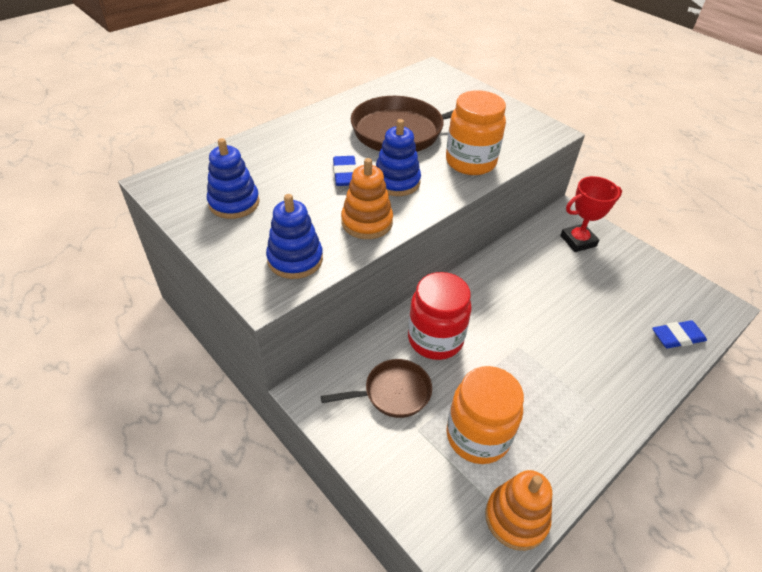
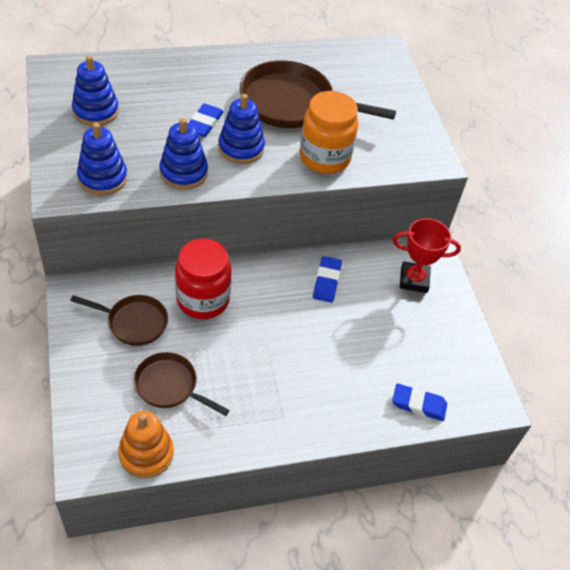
camera: 25 degrees right, 5 degrees up
(367, 222) = (183, 173): orange stacking toy -> blue stacking toy
(477, 436) = (169, 386): orange jar -> brown pan
(518, 273) = (326, 281): none -> blue eraser

